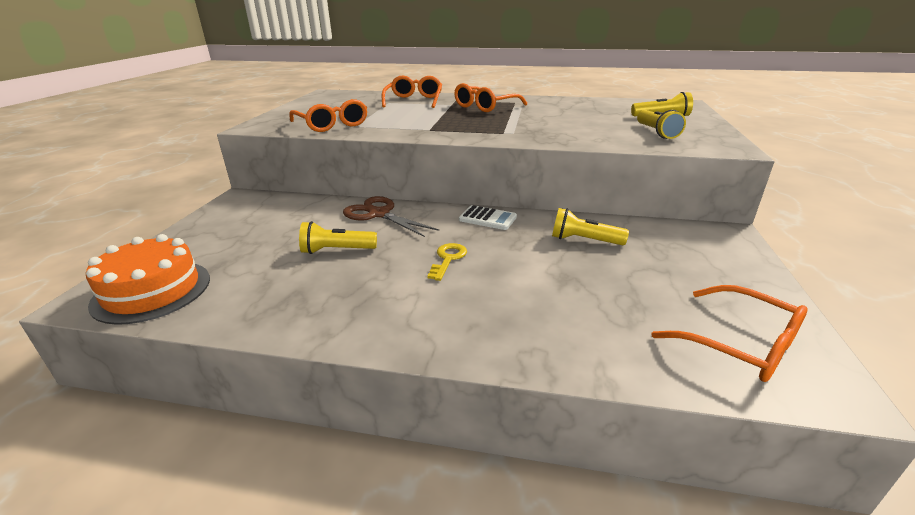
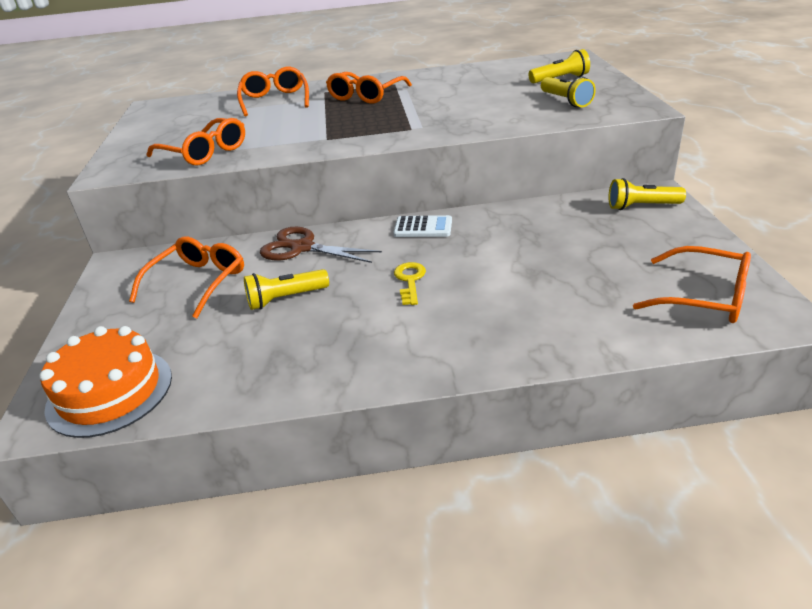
camera: 15 degrees left, 5 degrees up
(282, 223) = (197, 283): none -> orange glasses
(584, 240) = (531, 230): yellow flashlight -> yellow flashlight (641, 206)

